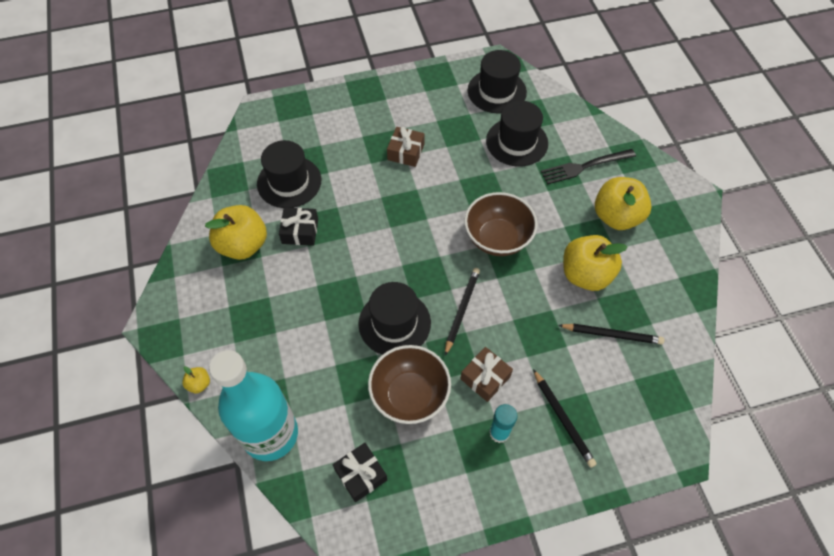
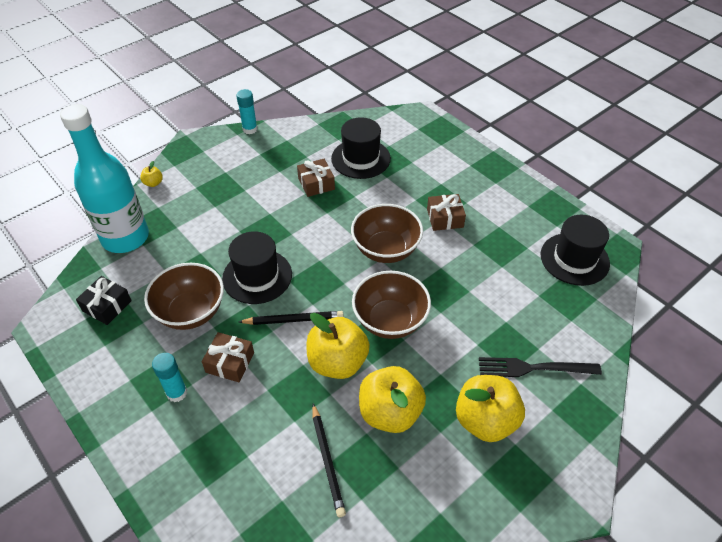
camera: 65 degrees right, 10 degrees down
(175, 262) = (250, 129): none -> turquoise glue stick
(243, 245) = (284, 157): yellow apple -> yellow apple (337, 362)
(300, 231) = (316, 183): black gift -> brown gift
(418, 209) = (386, 250): none -> brown bowl
(517, 142) = (521, 297): black hat -> none
(563, 419) = (209, 443): black pencil -> none
(584, 166) = (533, 368): black fork -> black fork turned 45 degrees counterclockwise

